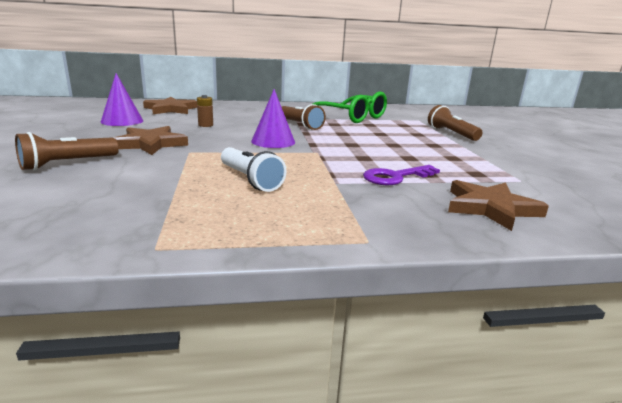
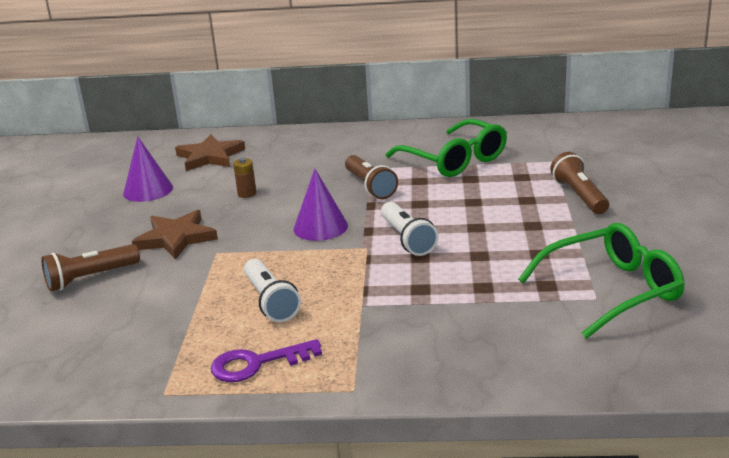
camera: 15 degrees right, 5 degrees up
(346, 149) = (407, 239): none -> white flashlight
(396, 177) = (438, 294): purple key -> purple key (257, 363)
(490, 208) = (515, 345): brown star -> none
(528, 177) = (611, 290): none -> green glasses

